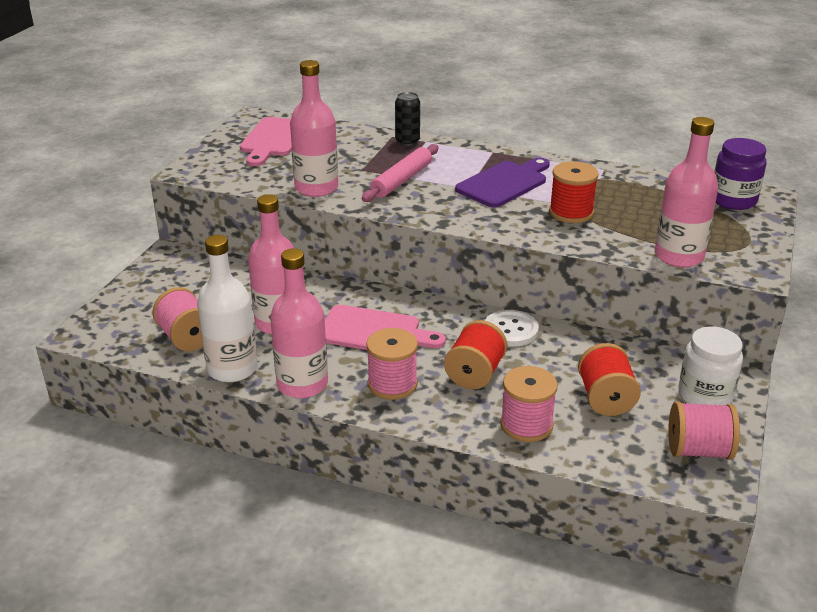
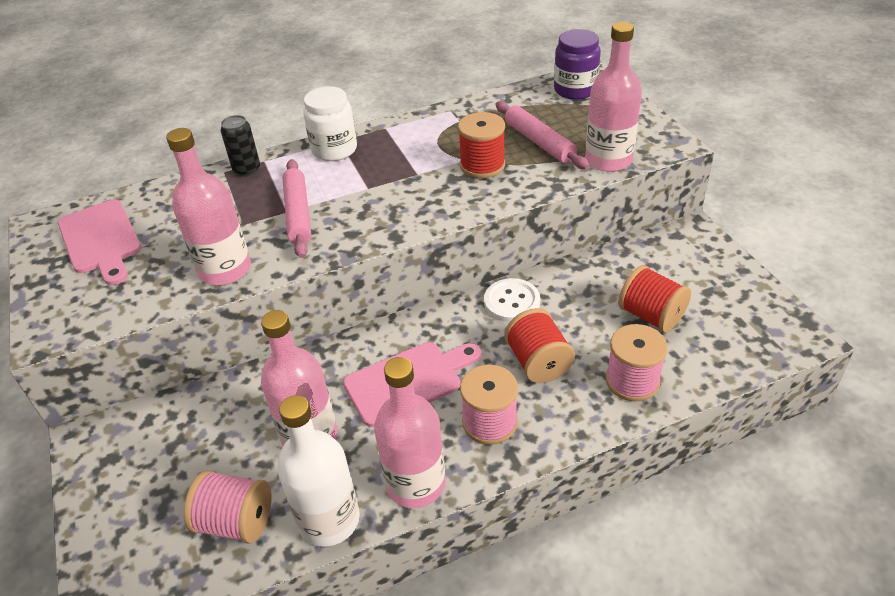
camera: 40 degrees left, 10 degrees up
(504, 183) = (392, 166): purple cutting board -> none
(641, 219) = (539, 142): none -> pink rolling pin
(698, 450) = (756, 315): pink spool -> none
(705, 396) = (703, 266): white jar -> white jar (334, 150)

